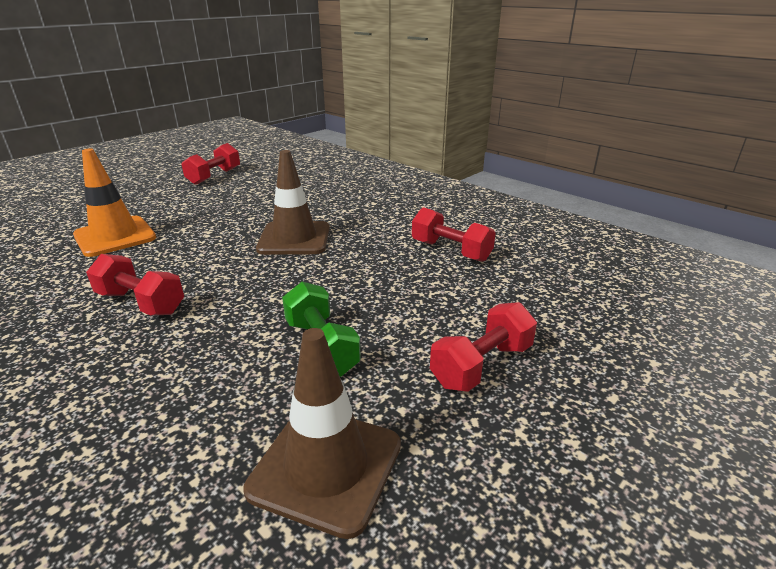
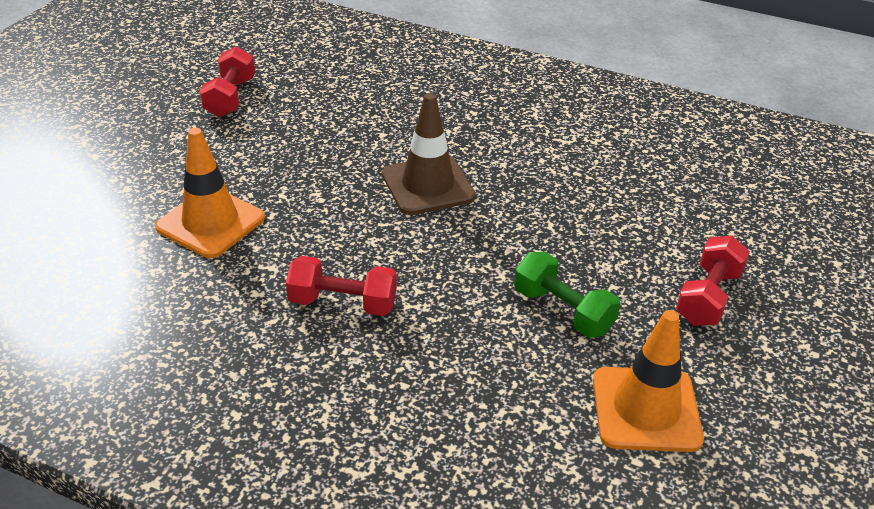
camera: 20 degrees left, 10 degrees up
(326, 467) = (646, 409): brown traffic cone -> orange traffic cone
(451, 251) = (605, 171): red dumbbell -> none

